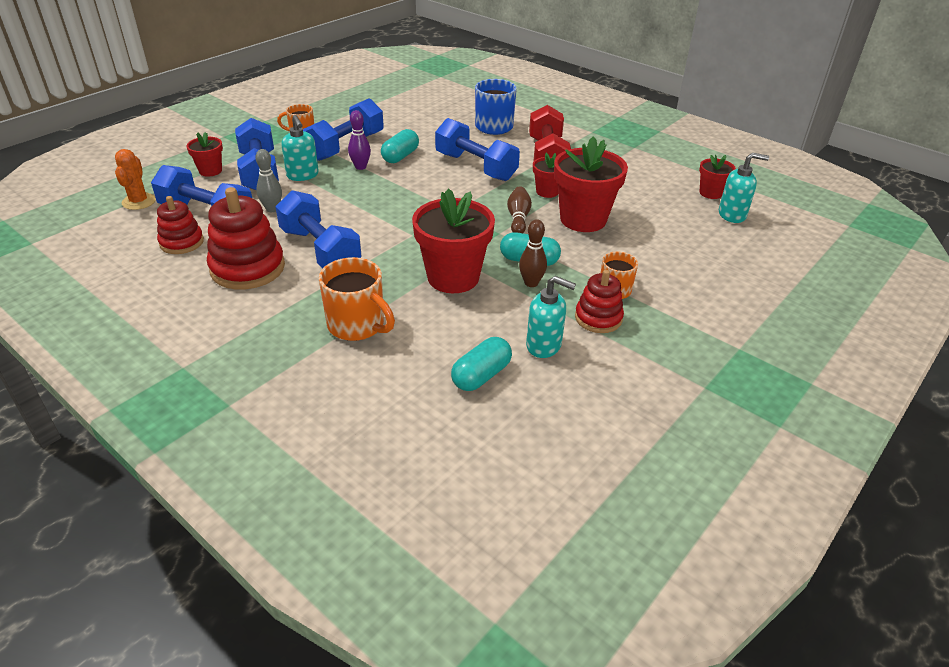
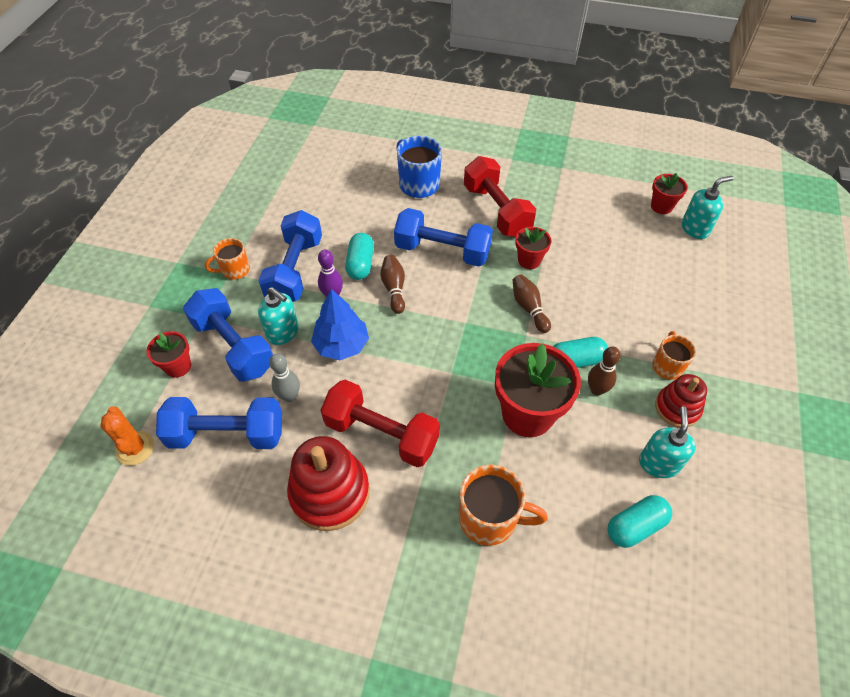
camera: 25 degrees left, 15 degrees up
(181, 242) = (232, 488): red stacking toy -> none
(320, 250) = (381, 434): blue dumbbell -> red dumbbell
(340, 194) = (341, 345): none -> blue tree
(413, 176) = (394, 289): none -> brown bowling pin
(481, 375) = (635, 526): turquoise capsule -> turquoise capsule turned 45 degrees clockwise
(544, 345) = (658, 463): turquoise soap dispenser -> turquoise soap dispenser turned 75 degrees counterclockwise
(583, 219) = (583, 285): red flower pot -> none

